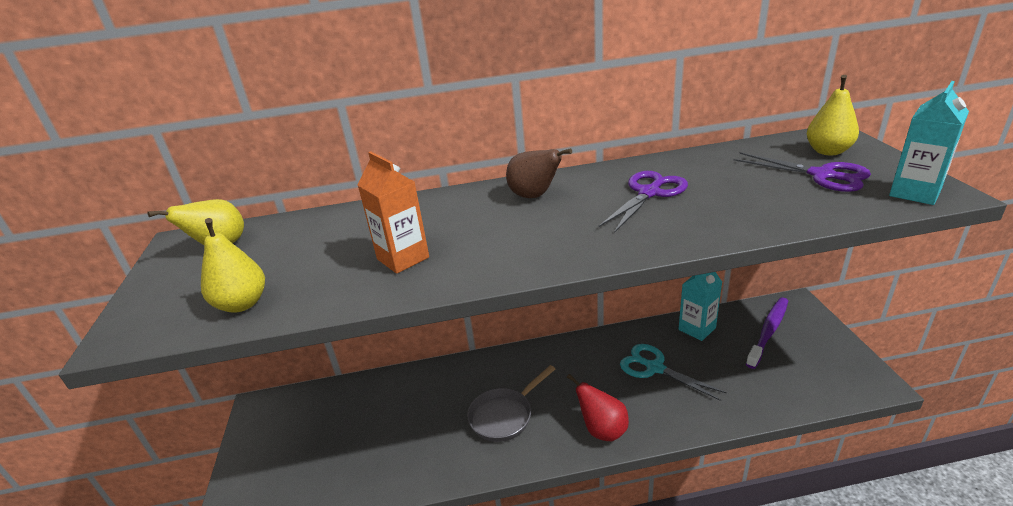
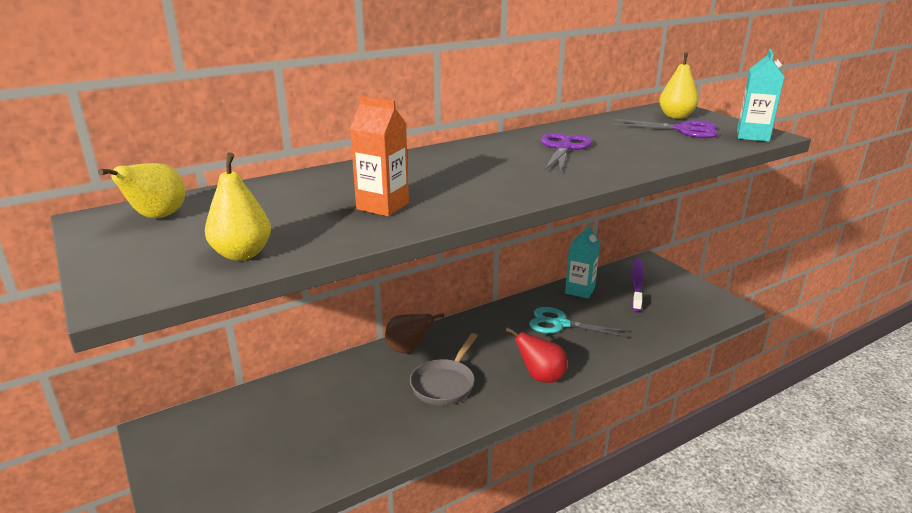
camera: 25 degrees left, 5 degrees down
(534, 196) = (466, 156): brown pear -> brown pear (408, 350)

